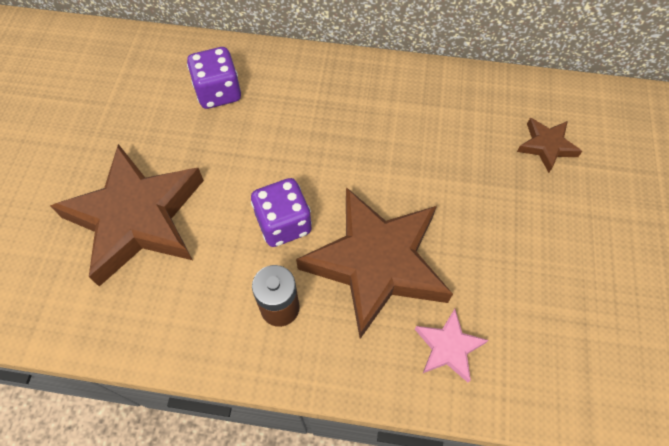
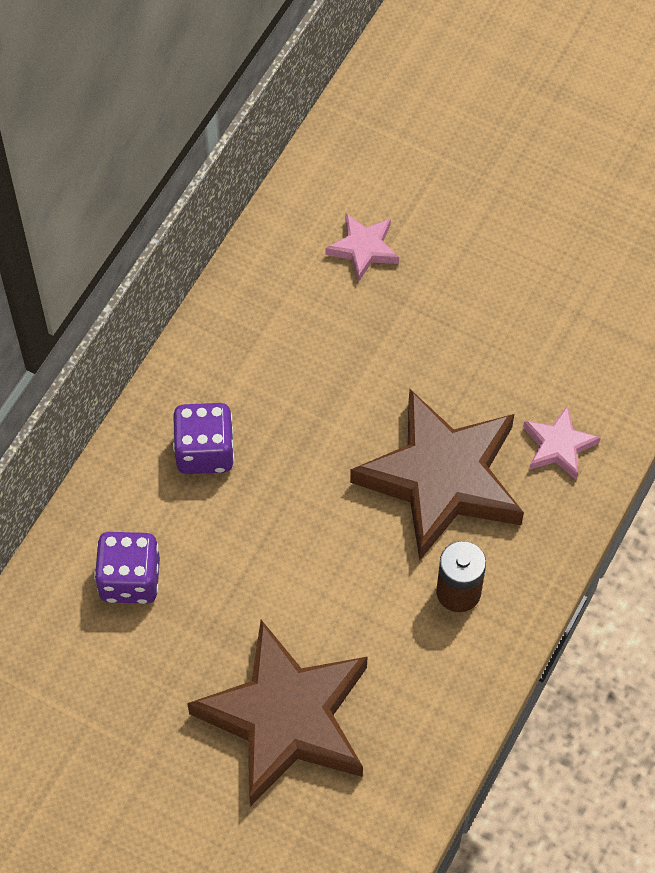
camera: 70 degrees left, 0 degrees up
(283, 224) = (357, 558): purple dice -> purple dice (205, 451)
(546, 146) = (363, 249): brown star -> pink star

